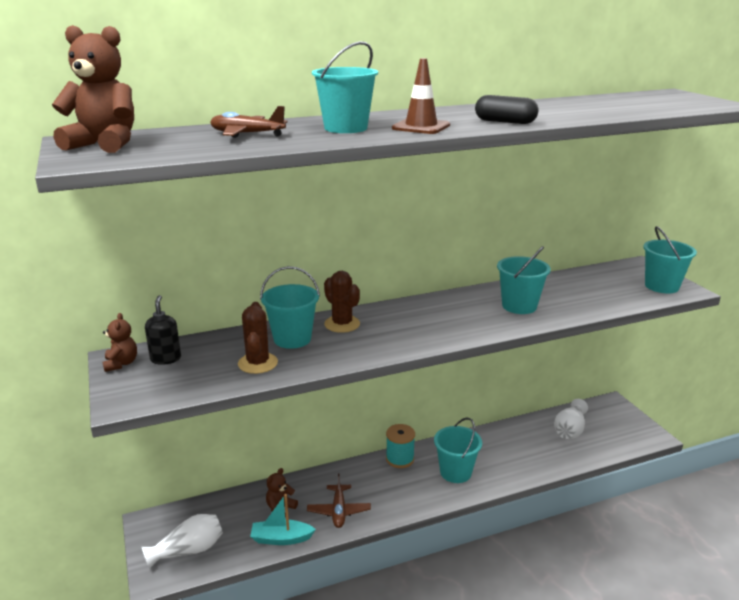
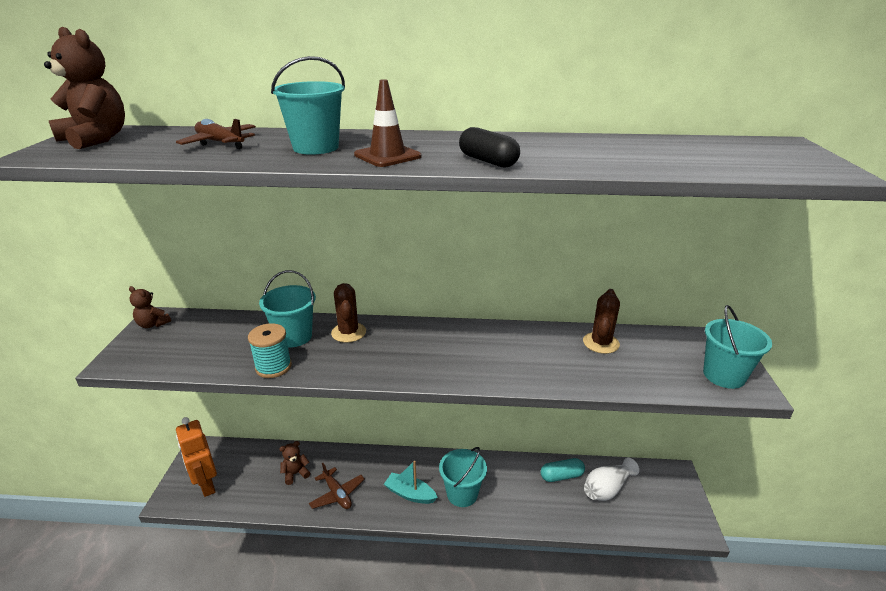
camera: 25 degrees right, 5 degrees up
(121, 364) = (153, 324): brown teddy bear -> brown teddy bear turned 105 degrees clockwise
(166, 359) = (185, 329): black soap dispenser -> none
(188, 550) = (206, 485): white vase -> orange robot
(258, 363) = (243, 354): brown cactus -> brown cactus (601, 343)
(281, 538) = (276, 502): turquoise boat -> turquoise boat (410, 494)
(339, 511) = (337, 494): brown plane -> brown plane turned 60 degrees counterclockwise
(400, 459) = (422, 462): turquoise spool -> turquoise spool (273, 367)
(519, 306) = (532, 357): turquoise bucket -> none
(528, 432) = (561, 476): none -> turquoise capsule

